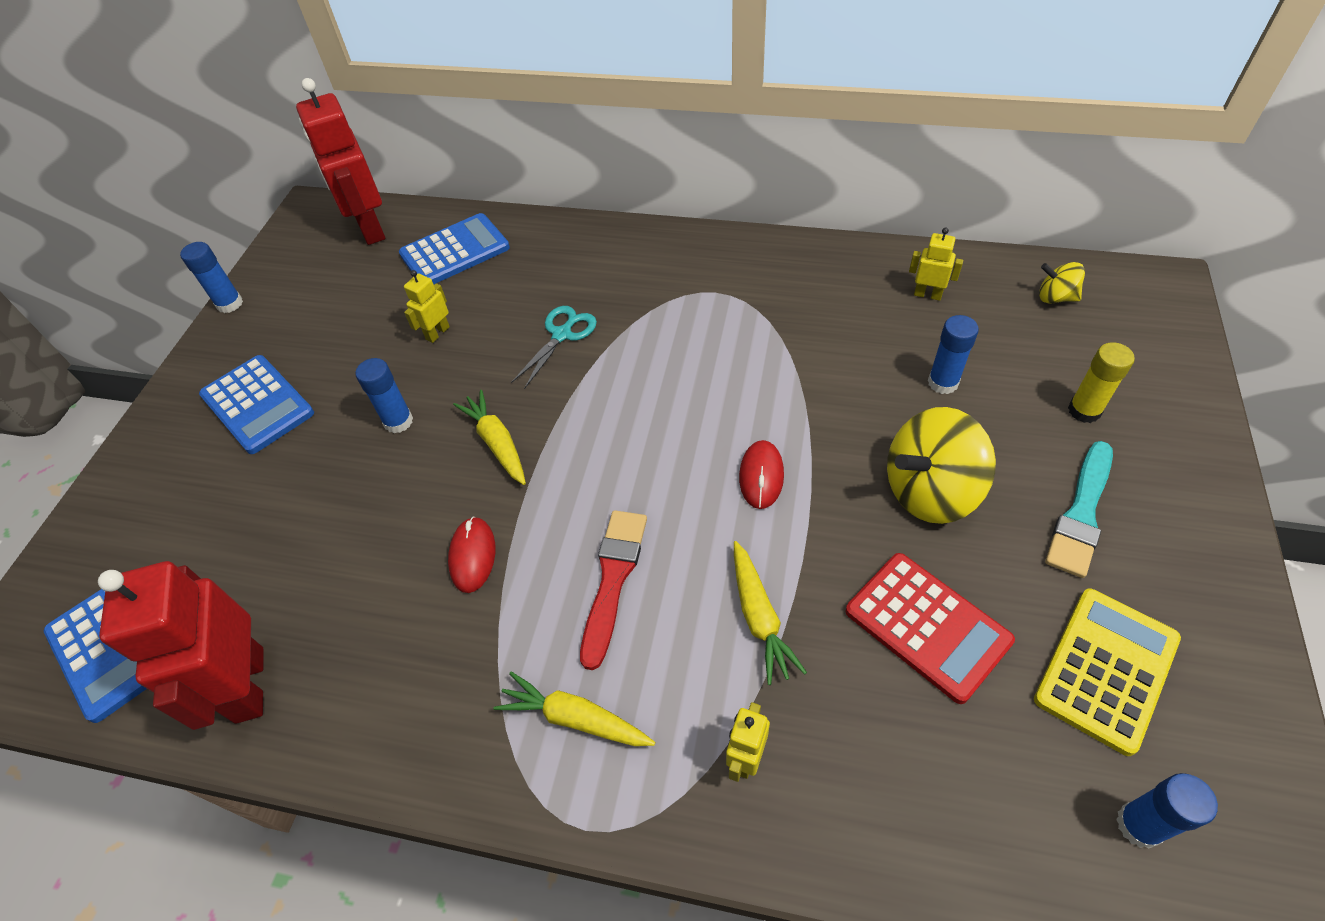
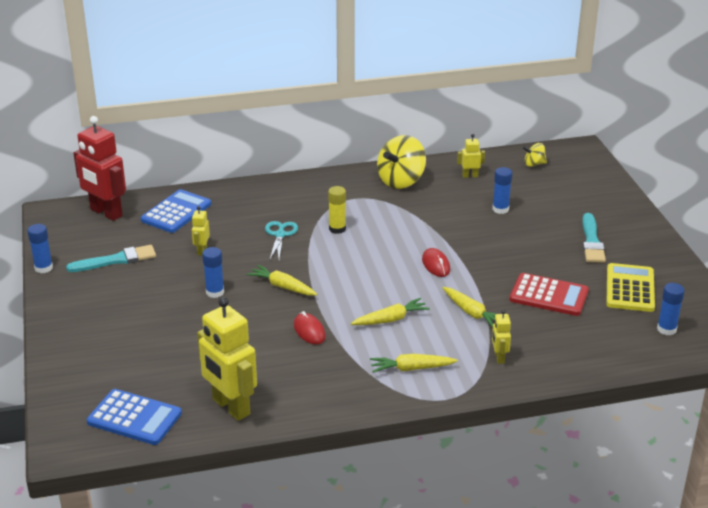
camera: 30 degrees left, 20 degrees down
(248, 685) = (230, 407): red robot -> yellow robot
(257, 404) = (116, 306): blue calculator -> none
(321, 317) = (116, 260): none -> turquoise brush
(613, 579) = (391, 319): red brush -> yellow carrot
(930, 491) = (520, 250): yellow spinning top -> yellow spinning top (401, 181)
(1084, 410) = (572, 205): yellow glue stick -> yellow glue stick (337, 229)

